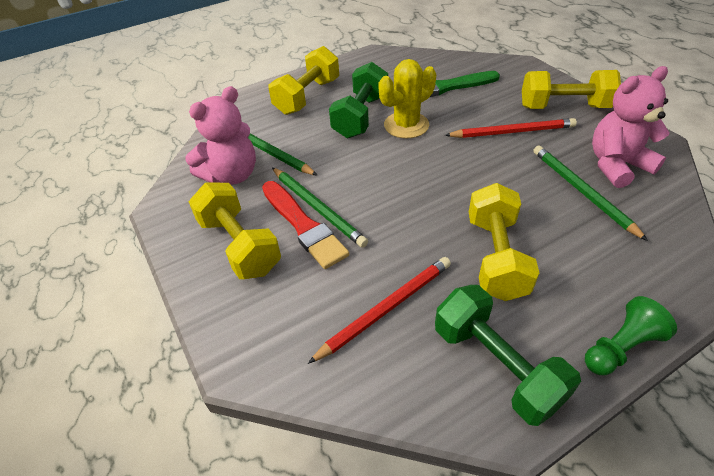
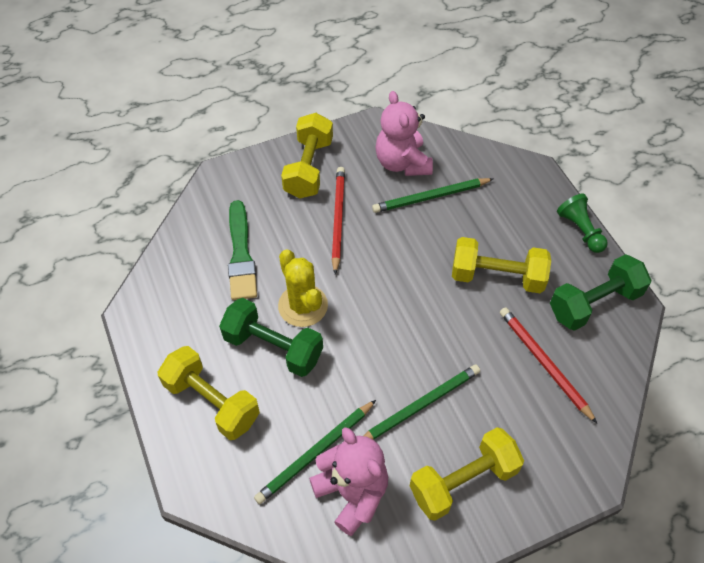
camera: 85 degrees left, 10 degrees up
(303, 226) = (443, 420): red brush -> none

